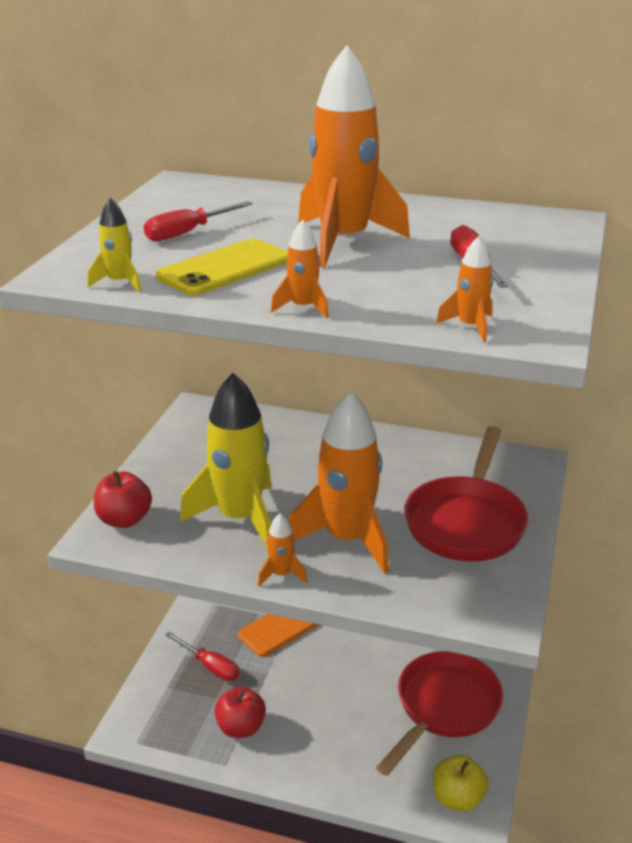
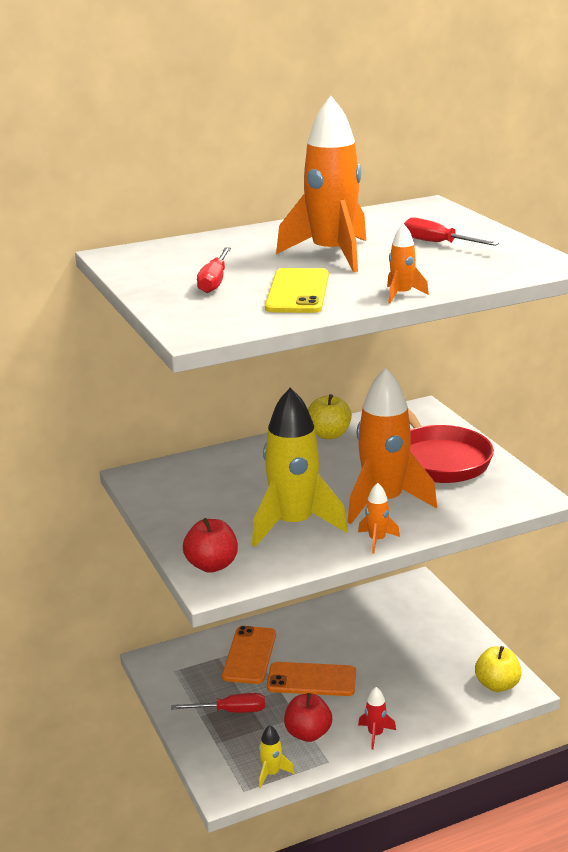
camera: 40 degrees left, 5 degrees down
(120, 283) = (251, 322): yellow rocket -> yellow rocket (271, 773)
(291, 768) = (375, 734): none -> red rocket
(303, 680) = (311, 680): none -> orange phone
(404, 446) = (329, 435): none -> yellow apple
(444, 708) = (424, 641): red pan -> none
(470, 327) = (511, 272): orange rocket -> none

